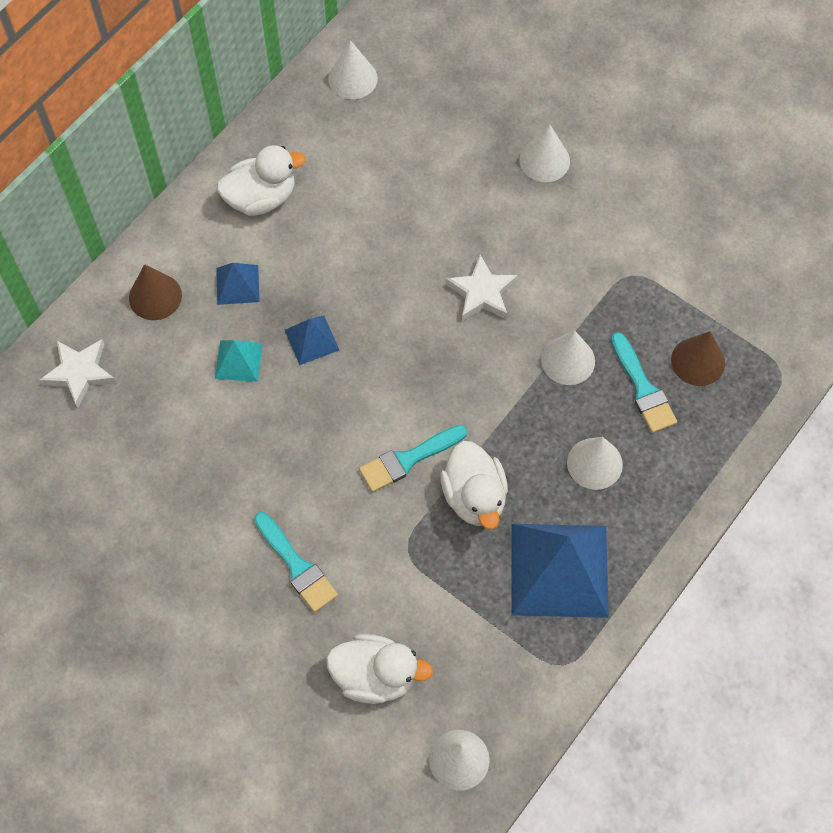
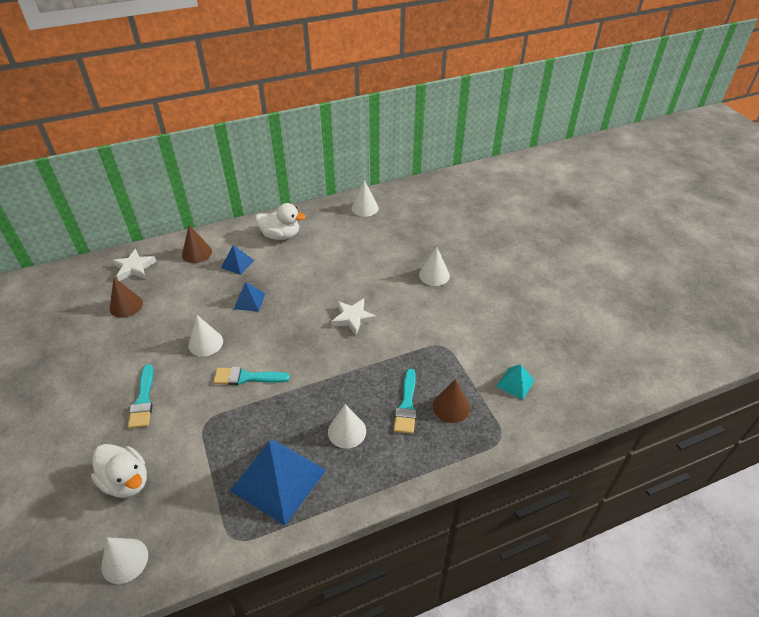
camera: 30 degrees right, 20 degrees down
(131, 442) = (126, 305): none -> brown cone
(238, 360) = (207, 294): turquoise pyramid -> turquoise pyramid (515, 383)
(474, 497) = (265, 414): white duck -> none
(568, 360) = (374, 370): white cone -> white cone (205, 343)

